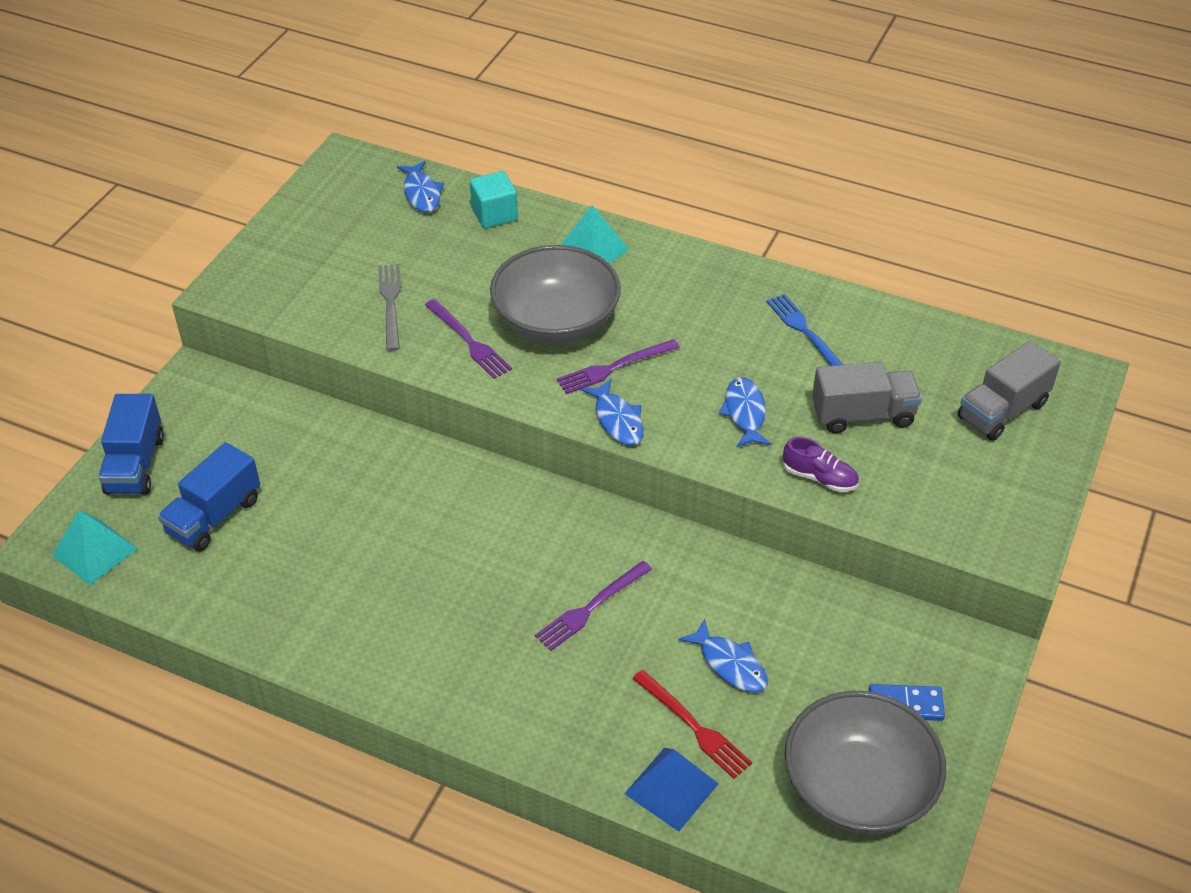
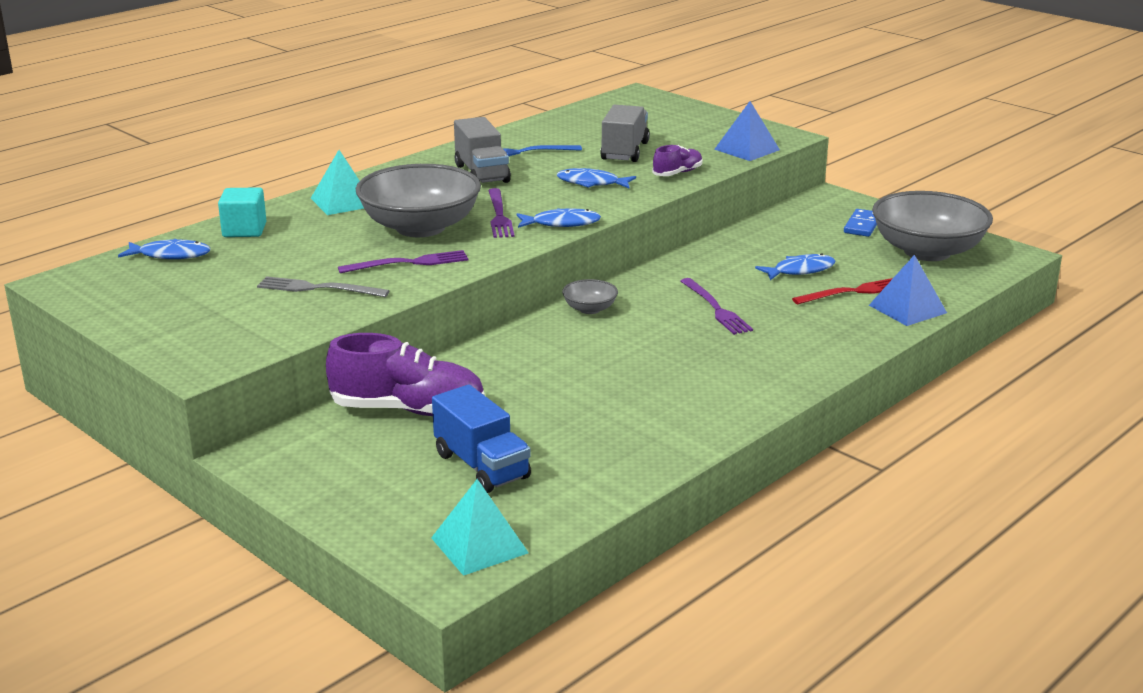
camera: 70 degrees left, 20 degrees down
(135, 464) = (363, 506): blue truck -> none
(295, 439) = (408, 410): none -> purple shoe
(544, 505) = (590, 309): none -> grey bowl
(943, 525) = (747, 149): none -> blue pyramid
(1002, 411) = (653, 117): grey truck -> grey truck (482, 174)

